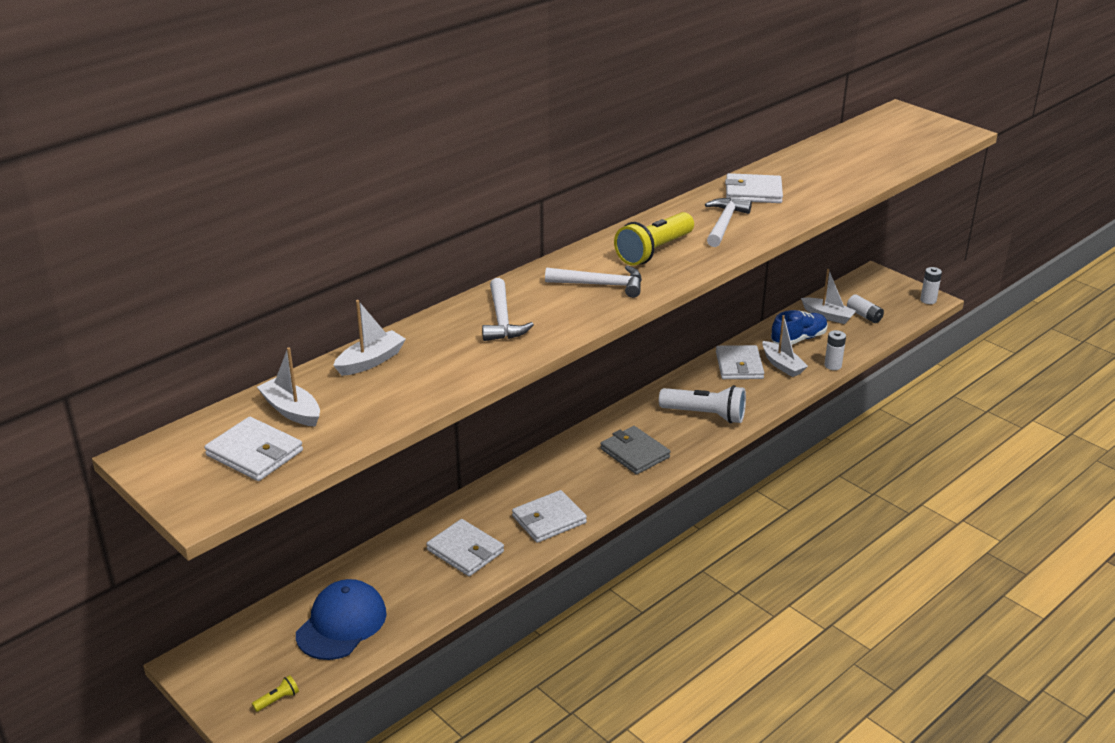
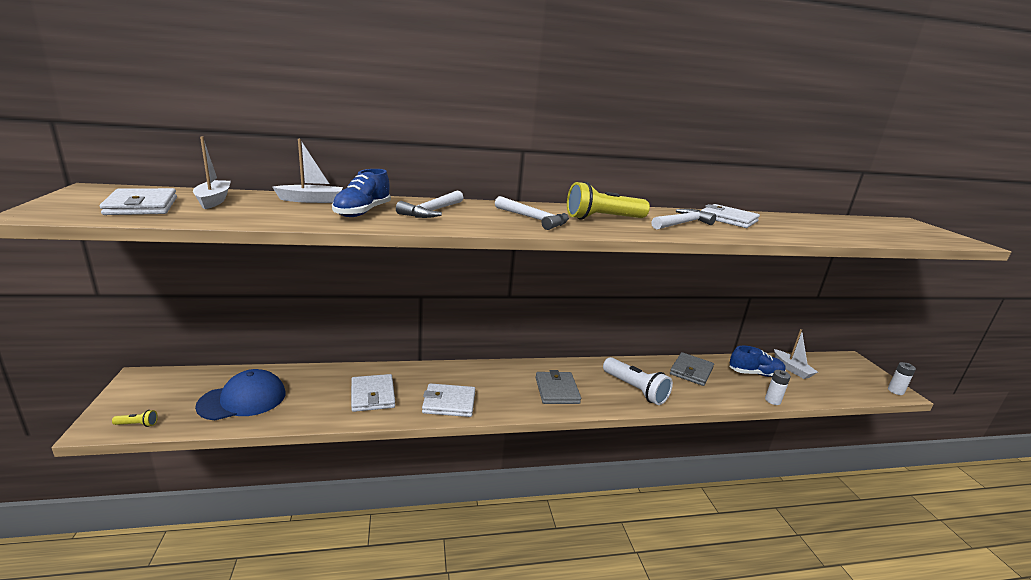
camera: 30 degrees right, 10 degrees down
(450, 355) = (362, 212): none -> blue shoe
(739, 365) = (691, 371): white wallet -> grey wallet
(782, 365) = (727, 384): white boat -> none
(864, 315) = (826, 380): white battery -> none

